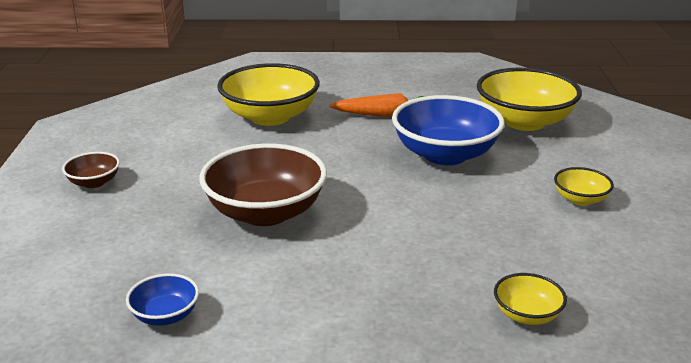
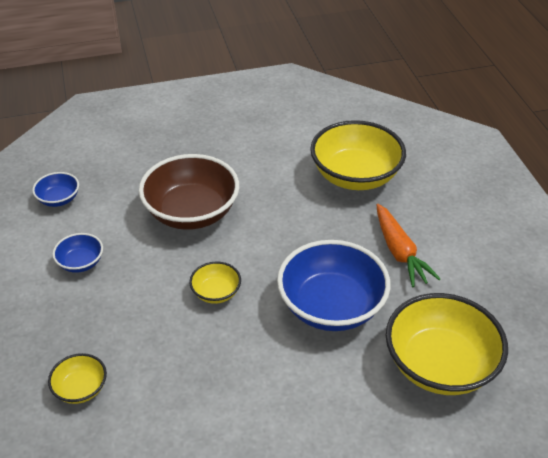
camera: 75 degrees right, 15 degrees up
(94, 182) = (208, 119): brown bowl -> none
(311, 302) = (81, 263): none -> blue bowl
(580, 199) = (277, 422): yellow bowl -> yellow bowl (216, 293)

